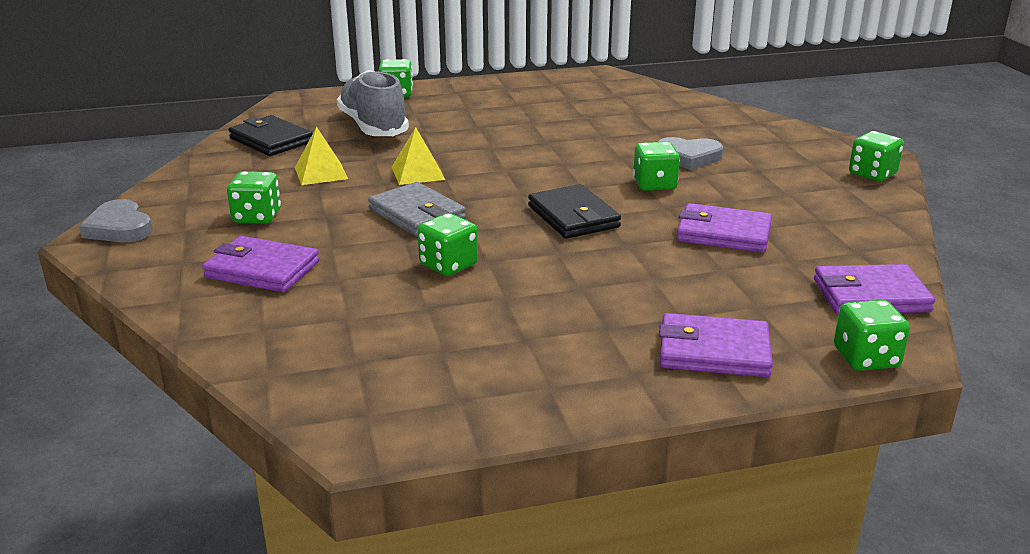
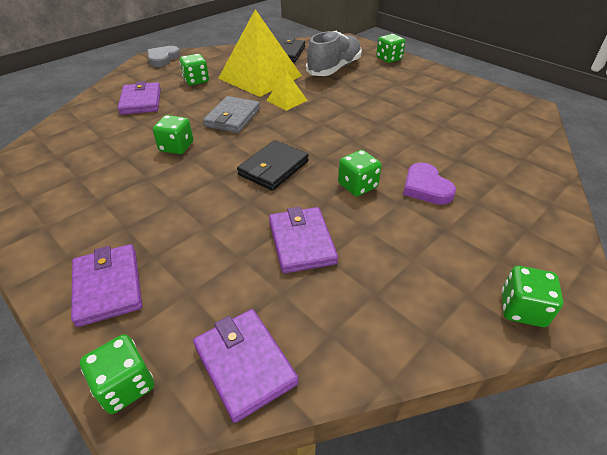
camera: 60 degrees right, 15 degrees up
(321, 173) = (260, 77): yellow pyramid -> yellow pyramid, size x2.21
(688, 157) = (426, 187): grey heart -> purple heart

